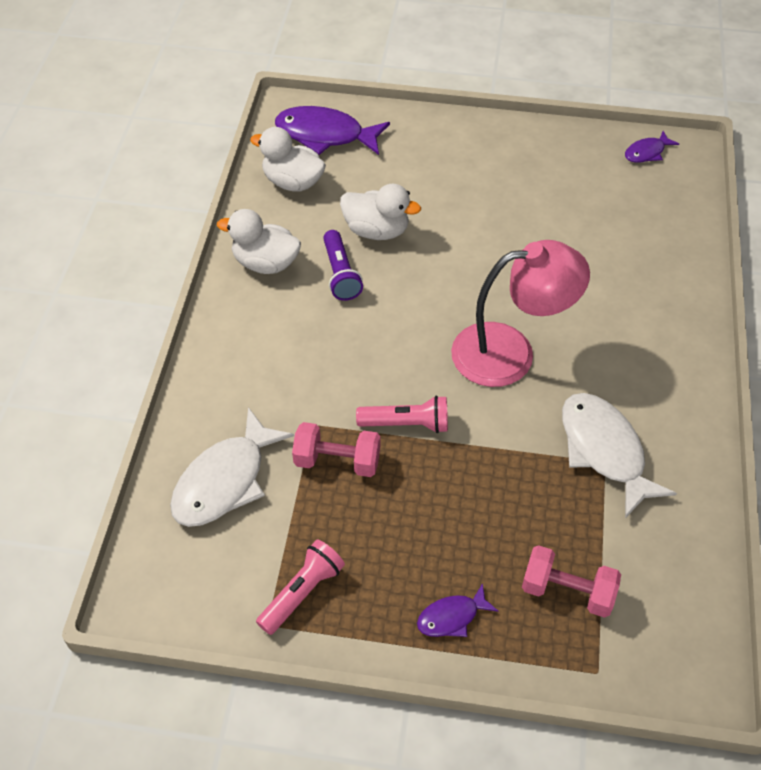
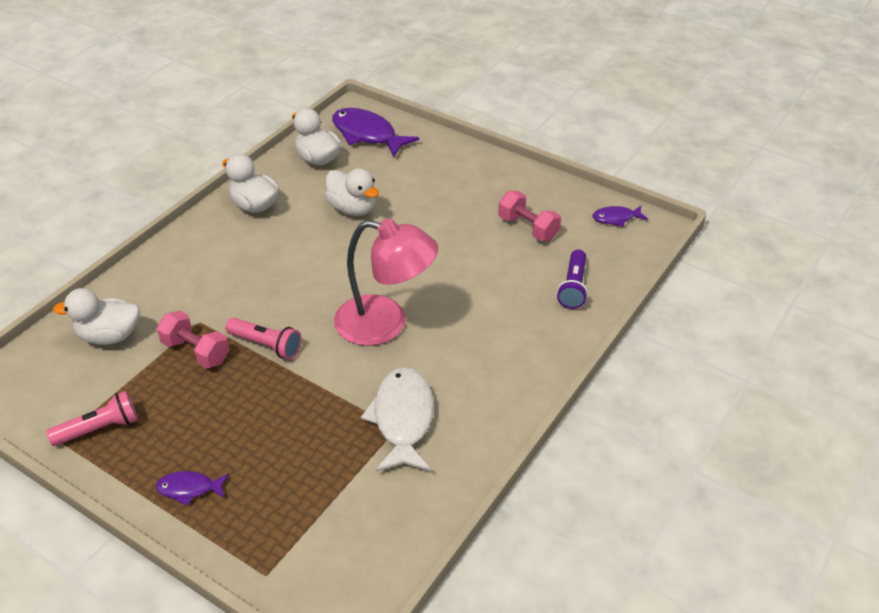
camera: 25 degrees right, 10 degrees down
(225, 481) = (109, 336): white fish -> white duck
(340, 274) = (302, 229): purple flashlight -> purple flashlight (573, 287)
(567, 591) = (290, 507): pink dumbbell -> pink dumbbell (528, 228)

